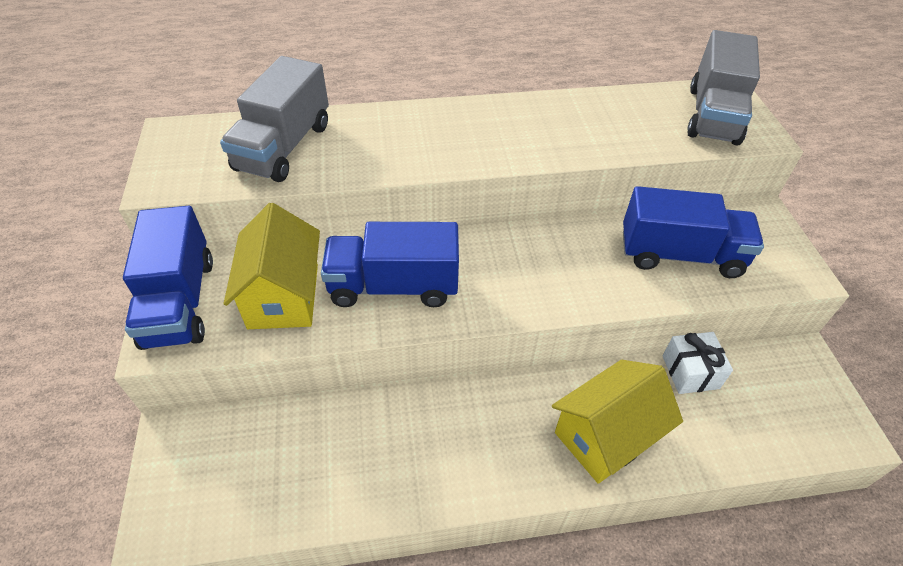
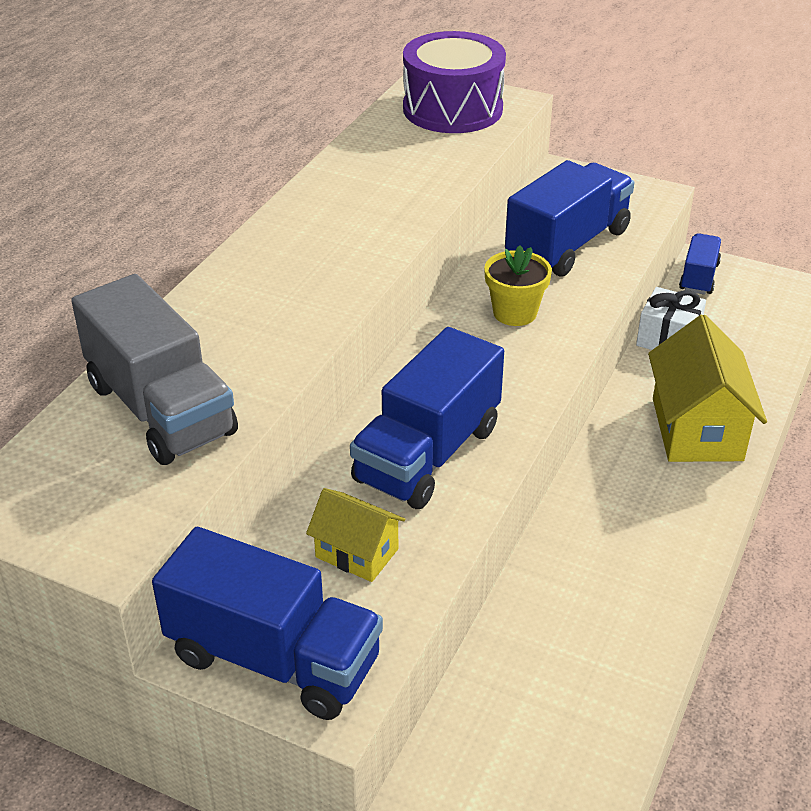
camera: 55 degrees left, 10 degrees down
(283, 296) = (357, 553): yellow house -> yellow house, size x0.56
(573, 262) = (514, 313): none -> yellow flower pot
(713, 115) = (452, 109): grey truck -> purple drum
(786, 359) = (699, 277): none -> blue truck

